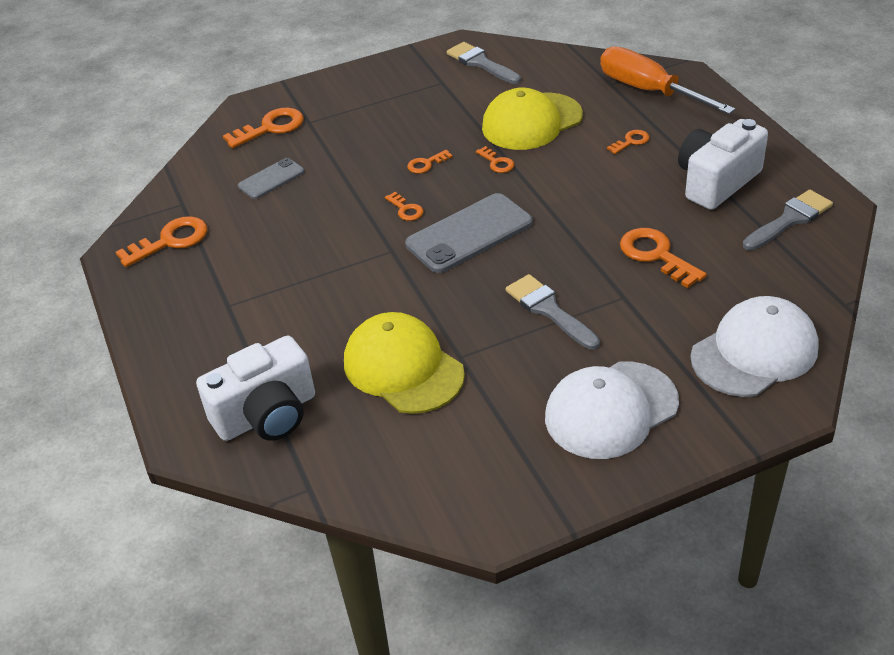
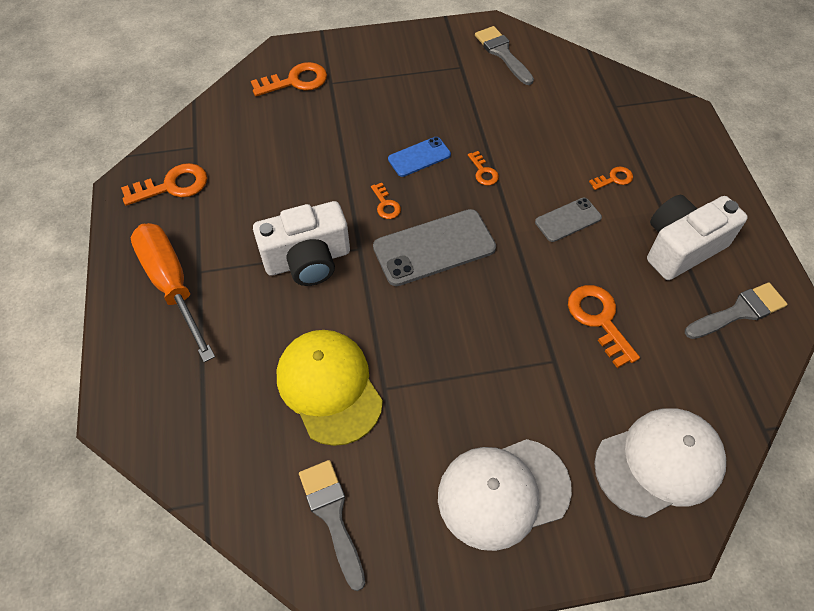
camera: 10 degrees right, 15 degrees up
(267, 415) = (195, 406): white camera -> white camera (308, 260)
(271, 179) = (279, 139): grey phone -> grey phone (568, 220)
(426, 164) = (419, 157): orange key -> blue phone
(531, 122) = (529, 132): yellow cap -> none
(549, 310) = (480, 357): grey brush -> grey brush (332, 516)
(649, 91) = (648, 124): orange screwdriver -> orange screwdriver (172, 285)

